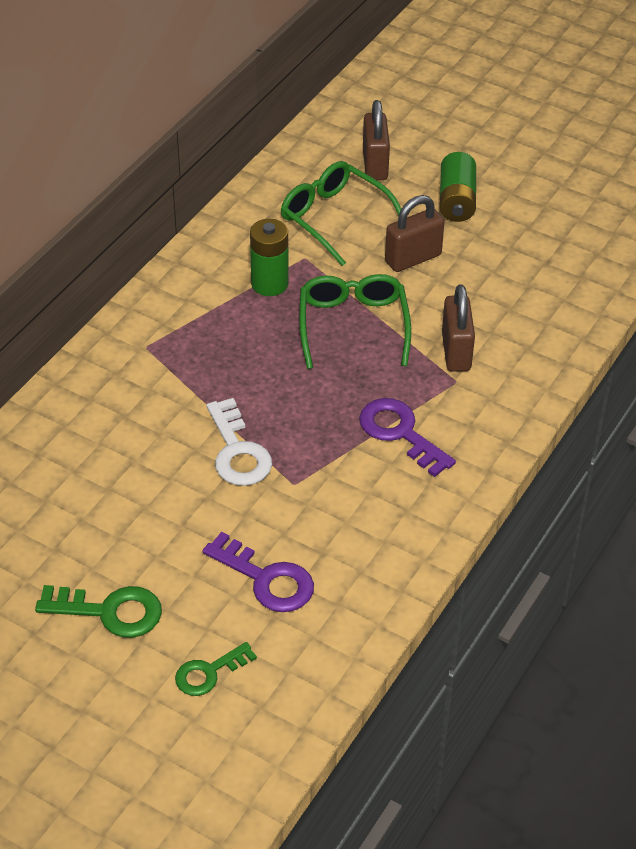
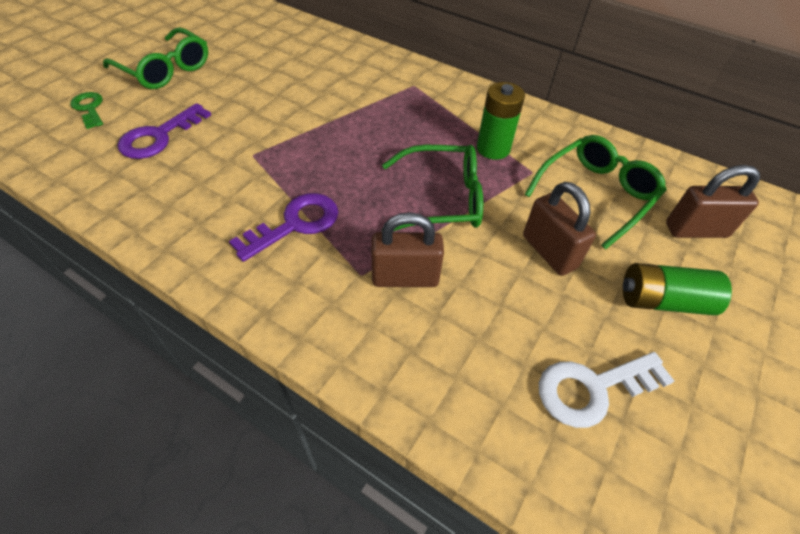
camera: 90 degrees right, 5 degrees up
(109, 611) = (166, 70): green key -> green glasses
(237, 451) = (295, 126): white key -> white key (593, 388)

